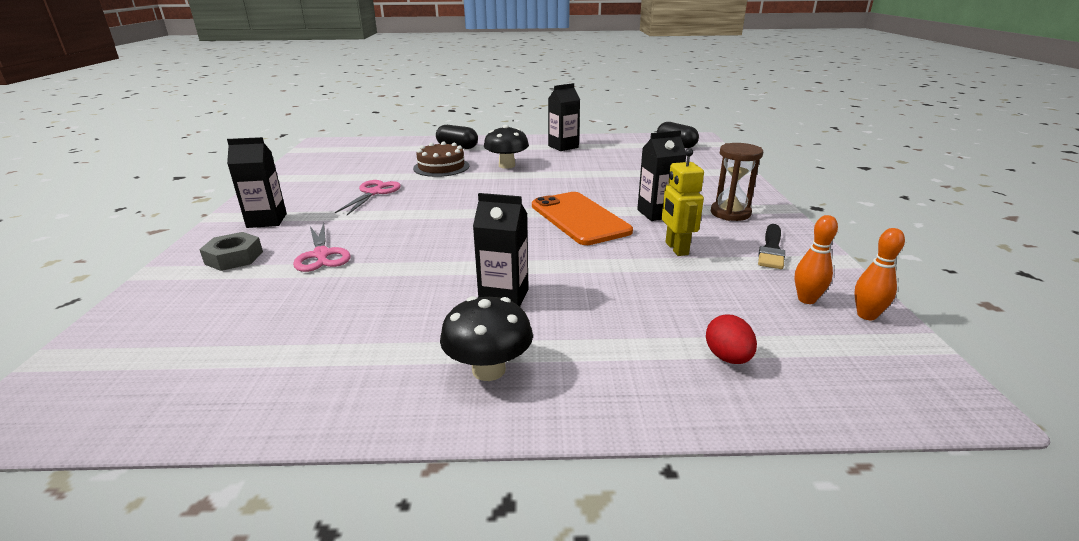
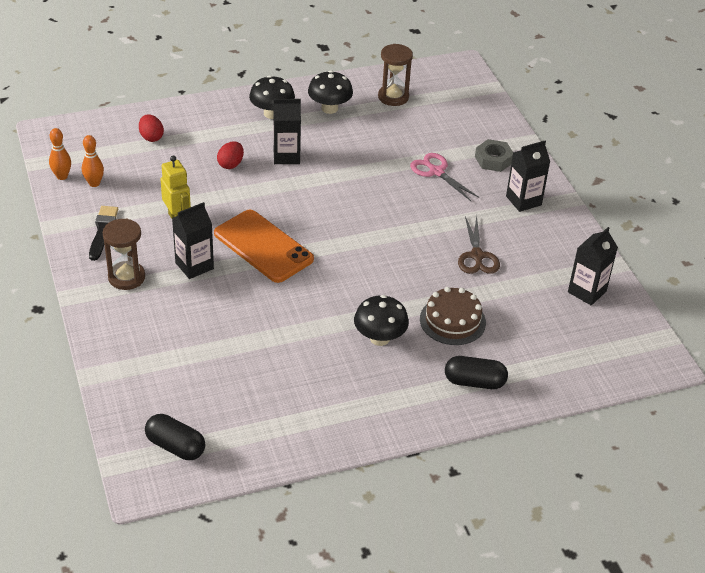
camera: 160 degrees right, 15 degrees up
(240, 368) = (393, 97): none -> brown hourglass
(374, 193) = (477, 256): pink scissors -> brown scissors
(376, 363) = (329, 108): none -> black mushroom
(563, 147) = (333, 410): black carton -> black carton (587, 291)
(593, 297) = (231, 164): none -> red egg

